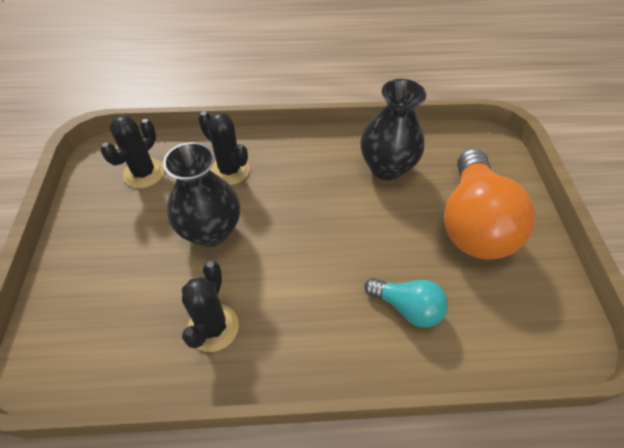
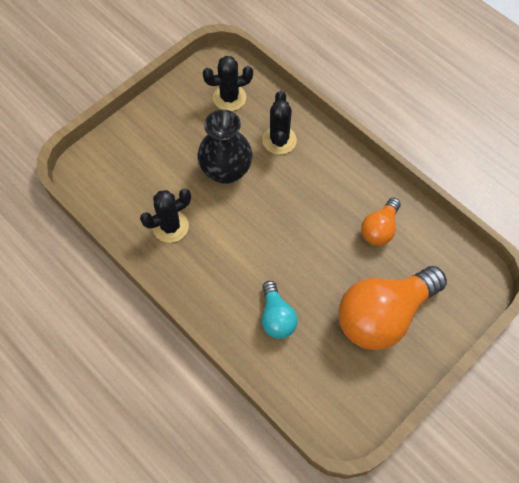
camera: 50 degrees right, 10 degrees up
(386, 167) = (379, 229): black vase -> orange light bulb

